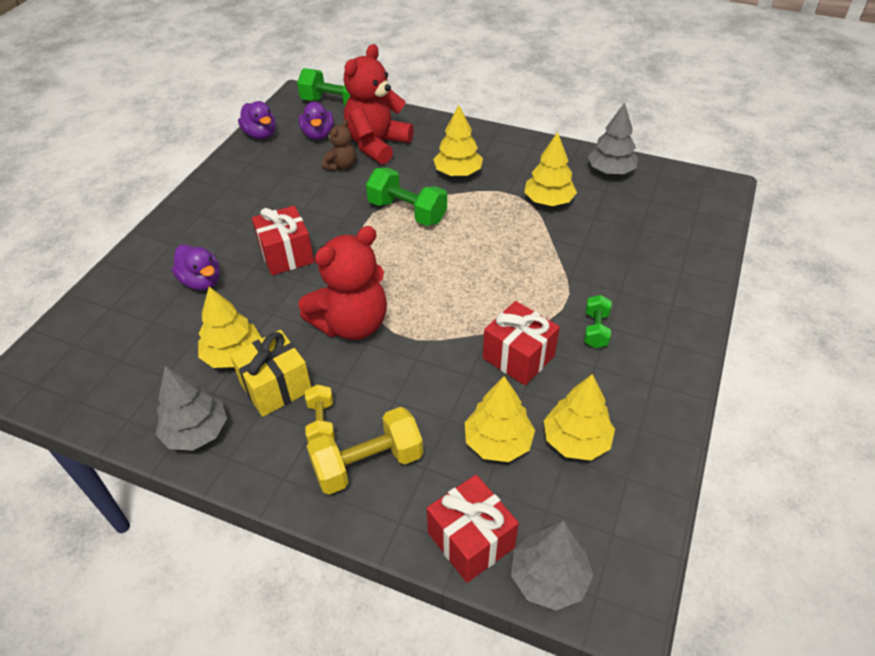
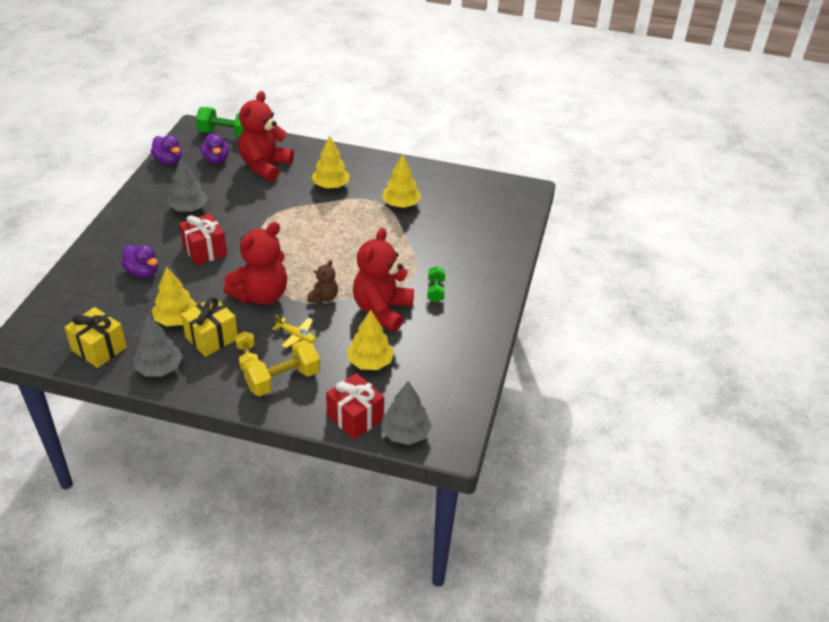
camera: 10 degrees left, 5 degrees down
(121, 394) = (99, 348): none -> yellow gift
(341, 166) = (238, 183): brown teddy bear -> brown teddy bear (323, 297)
(394, 390) = (296, 335): none -> yellow plane
(407, 212) = (294, 216): green dumbbell -> none
(518, 357) = (382, 310): red gift -> red teddy bear
(576, 440) = (422, 358): yellow tree -> none
(610, 171) = (447, 181): grey tree -> grey tree (189, 208)

